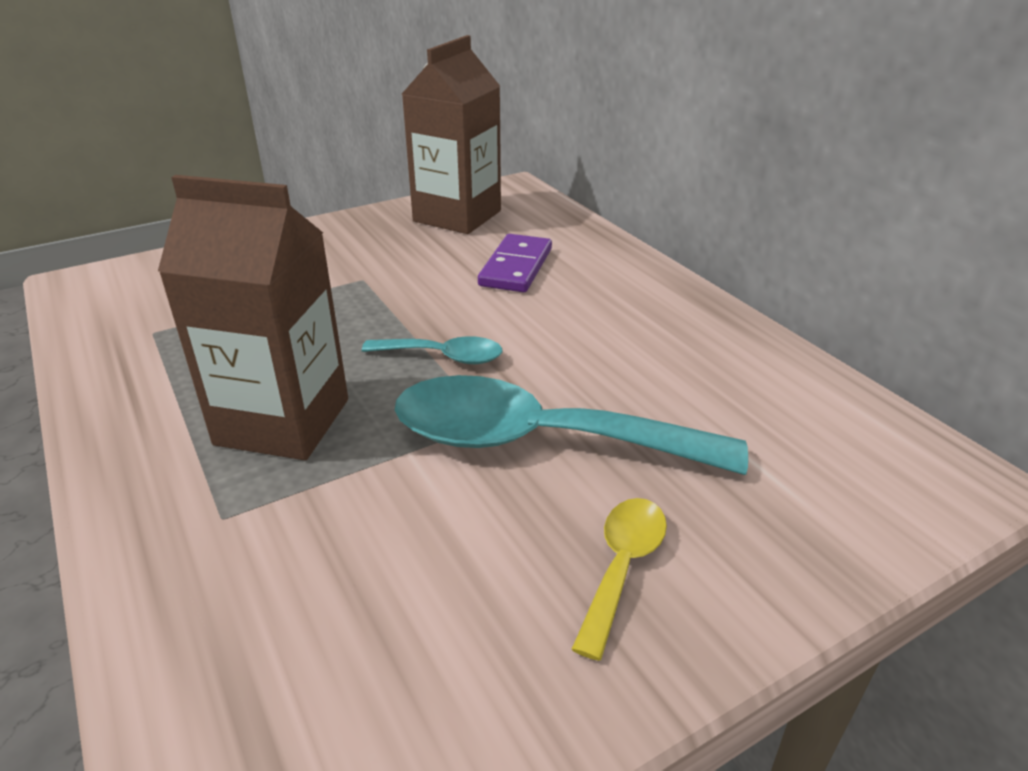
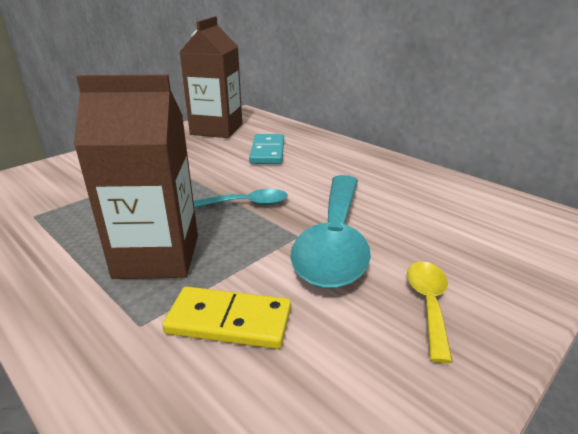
camera: 15 degrees left, 5 degrees down
(333, 536) = (229, 321): none -> yellow domino
(516, 267) = (267, 152): purple domino -> turquoise domino
(538, 441) = (334, 241): turquoise spoon -> turquoise spoon turned 75 degrees counterclockwise

